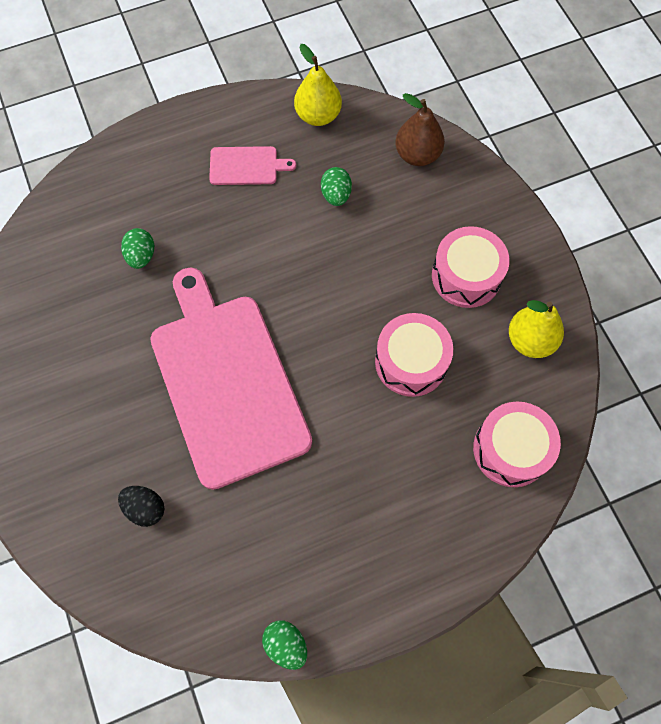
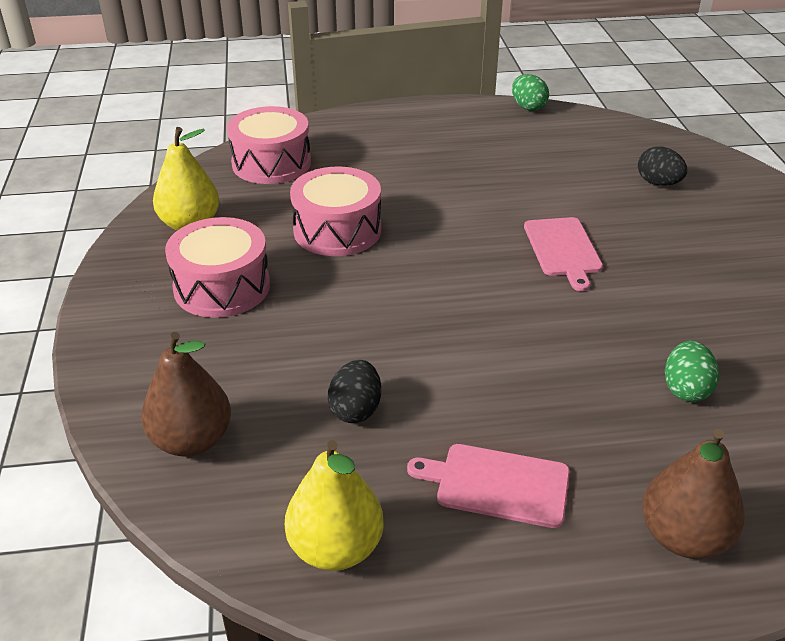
camera: 165 degrees left, 30 degrees down
(151, 158) = (683, 537): none -> brown pear
(227, 382) = (563, 249): pink cutting board -> pink cutting board, size x0.42
(336, 195) = (356, 409): green egg -> black egg

